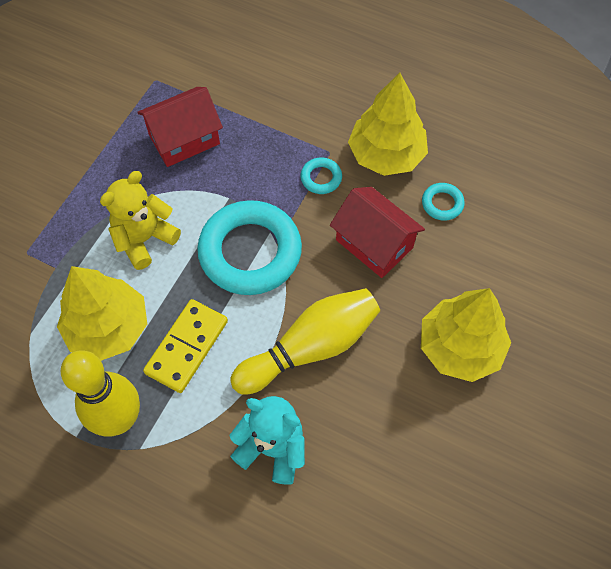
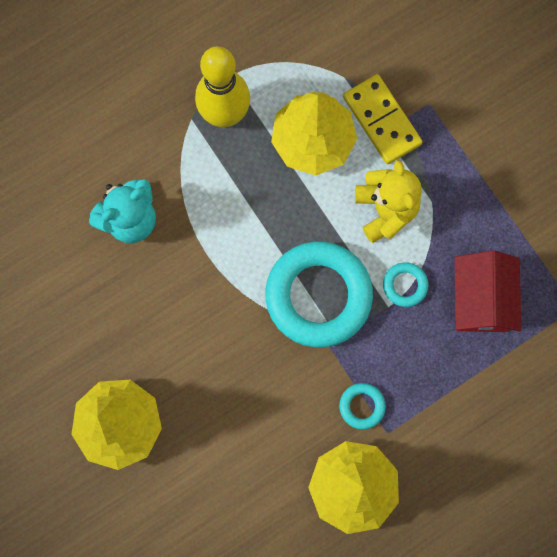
camera: 120 degrees right, 15 degrees up
(186, 347) = (257, 195): yellow domino -> yellow domino (382, 120)
(310, 348) = (195, 297): yellow bowling pin -> none
(374, 244) = (262, 413): red house -> none
(442, 204) = (267, 506): turquoise ring -> turquoise ring (405, 285)

